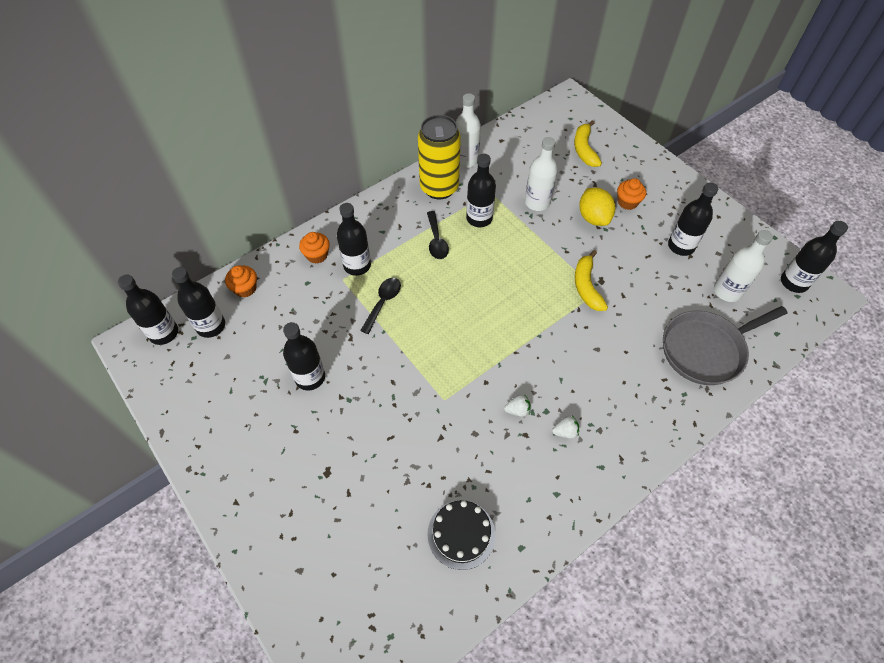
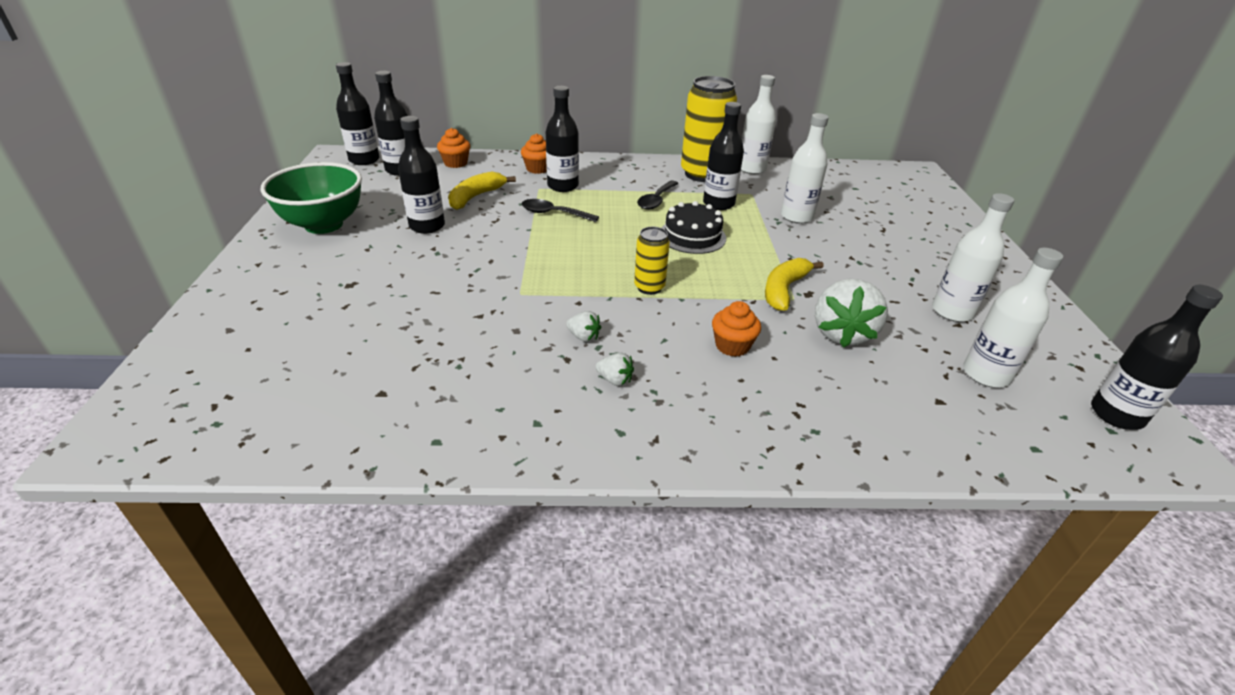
camera: 35 degrees right, 20 degrees down
(231, 429) = (324, 225): none -> green bowl
(383, 303) = (553, 214): black spoon -> black spoon turned 135 degrees counterclockwise
(461, 534) = (394, 392): black cake -> black cake (692, 236)
(513, 338) = (649, 287): none -> yellow can
(584, 149) = (897, 205): yellow banana -> yellow banana (475, 197)
(593, 218) = (853, 249): yellow lemon -> none
(627, 202) = (912, 255): orange cupcake -> orange cupcake (732, 346)
(643, 306) = (841, 333): none -> white strawberry
(681, 246) = (952, 312): black bottle -> white bottle
(706, 350) = (894, 408): grey pan -> none

